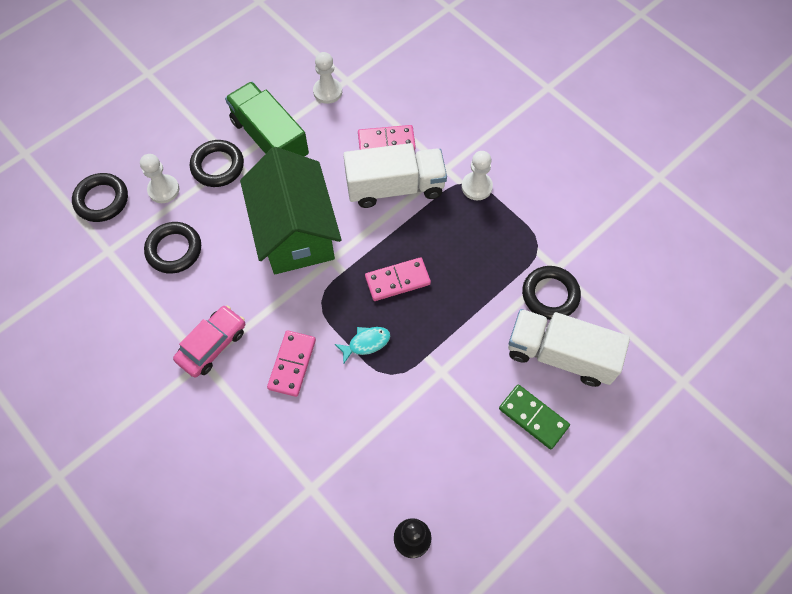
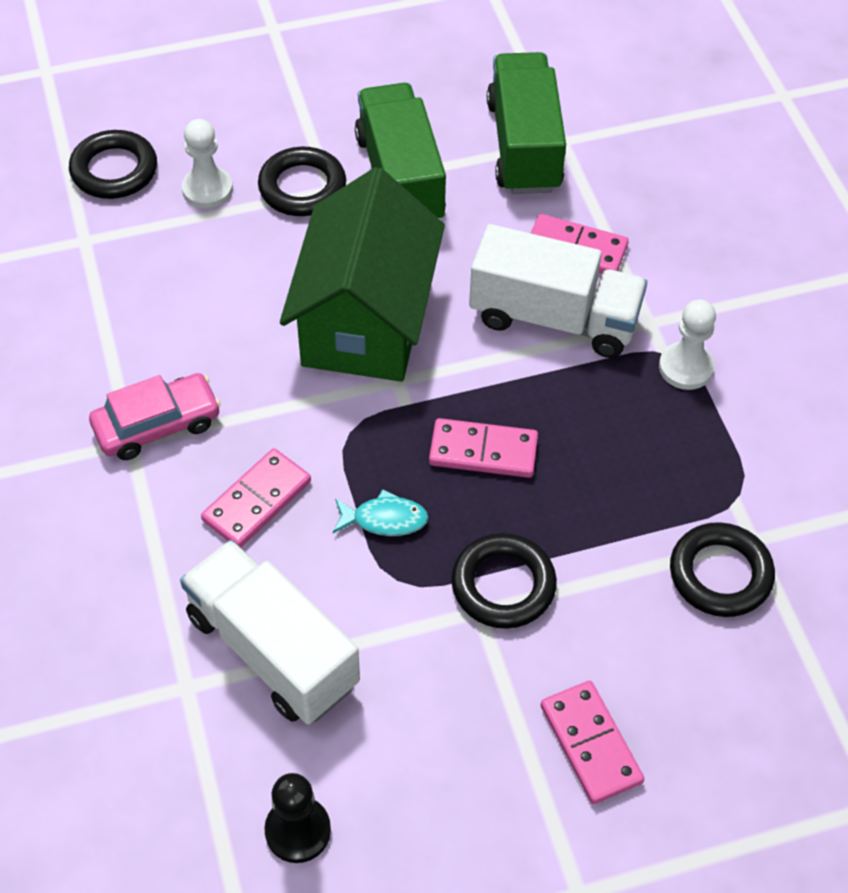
camera: 25 degrees right, 10 degrees down
(174, 250) = (176, 275): black ring -> black ring (503, 585)
(327, 91) = (524, 146): white pawn -> green truck
(533, 417) = (591, 744): green domino -> pink domino
(560, 355) = (687, 670): white truck -> white truck (272, 650)

